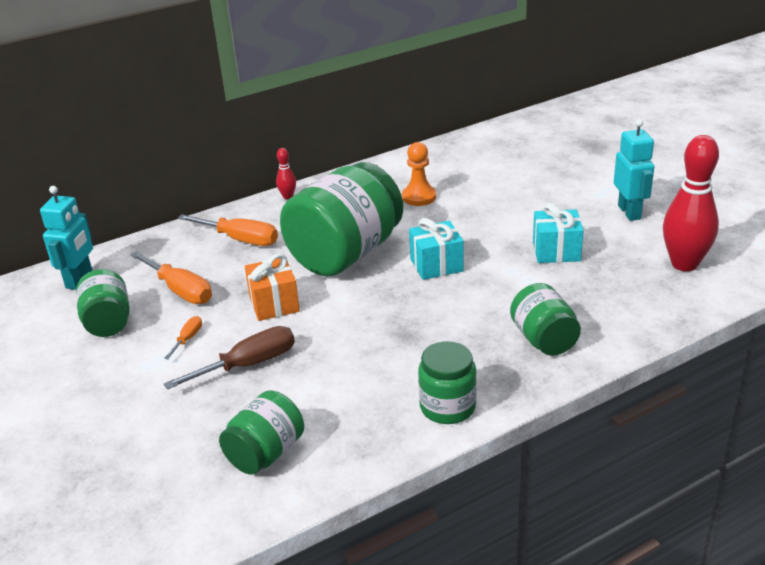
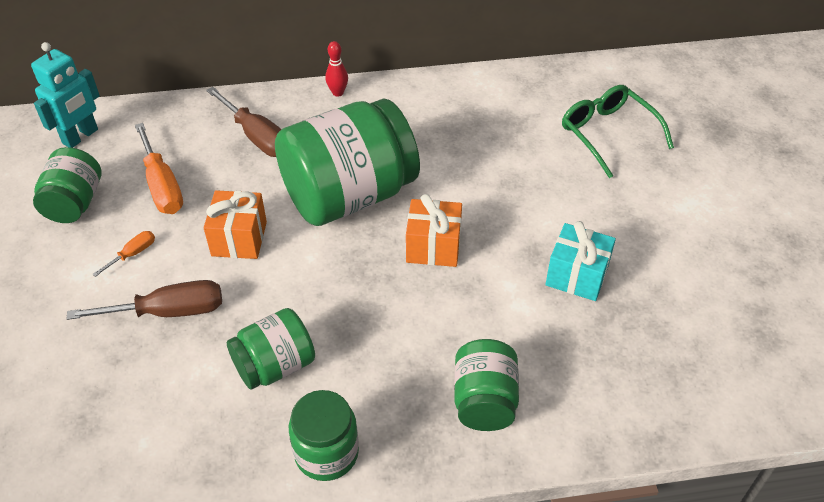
camera: 20 degrees right, 15 degrees up
(240, 239) = (257, 137): orange screwdriver -> brown screwdriver
(265, 453) = (118, 437): green jar -> green jar (275, 366)
(419, 197) = (473, 140): orange pawn -> none
(436, 265) = (433, 247): turquoise gift -> orange gift
(517, 168) = (608, 134): none -> green glasses
(629, 212) = (699, 247): turquoise robot -> none
(684, 264) = (716, 352): red bowling pin -> none

